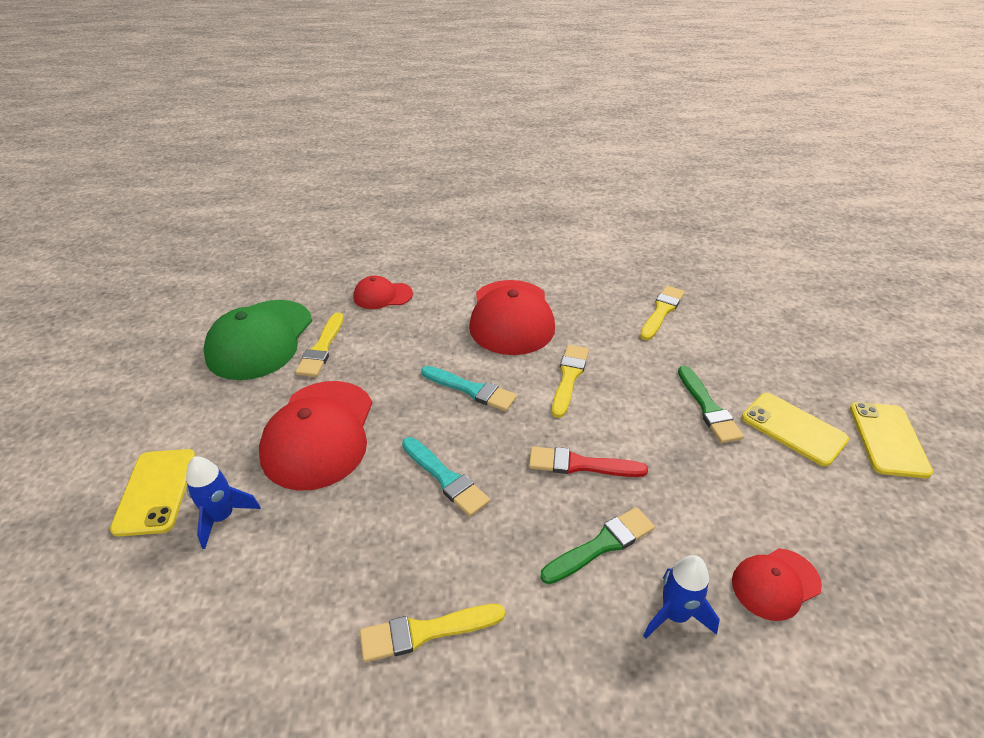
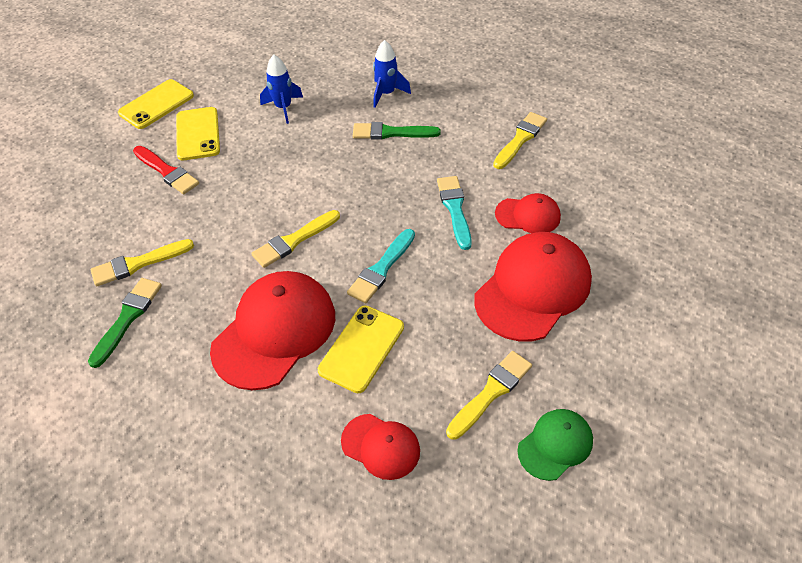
camera: 145 degrees left, 10 degrees up
(156, 491) = (681, 299): yellow phone -> yellow phone (361, 348)
(222, 517) = (629, 254): blue rocket -> blue rocket (283, 108)
(260, 339) = (555, 445): green cap -> green cap, size x0.53
(425, 632) = (520, 139): yellow brush -> yellow brush turned 75 degrees counterclockwise
(471, 389) = (381, 269): turquoise brush -> turquoise brush turned 120 degrees counterclockwise
(580, 465) = (357, 176): red brush -> red brush (167, 172)
(708, 408) = (228, 170): green brush -> green brush (127, 318)
(775, 583) = (323, 83): red cap -> red cap (528, 215)

